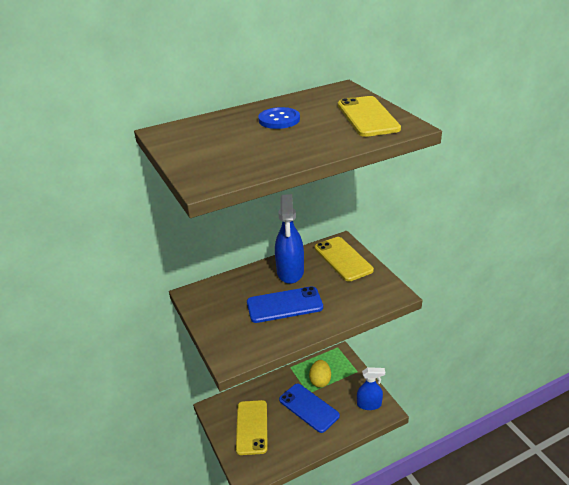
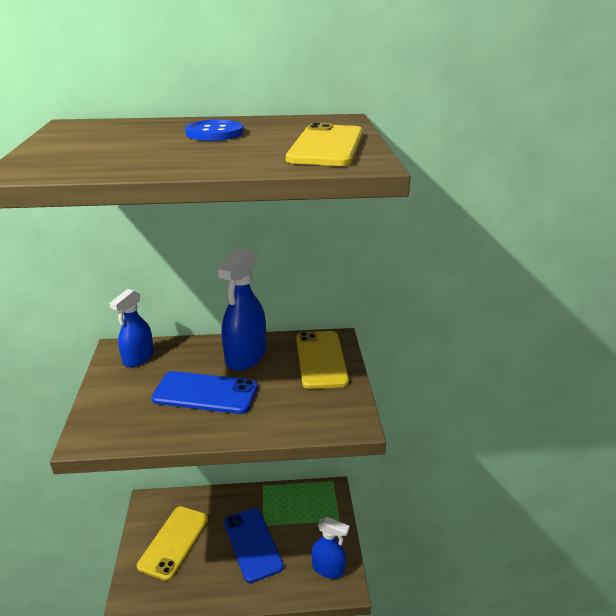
camera: 20 degrees right, 5 degrees down
(213, 296) = (138, 358): none -> blue spray bottle
(320, 381) = (287, 515): yellow egg -> none

